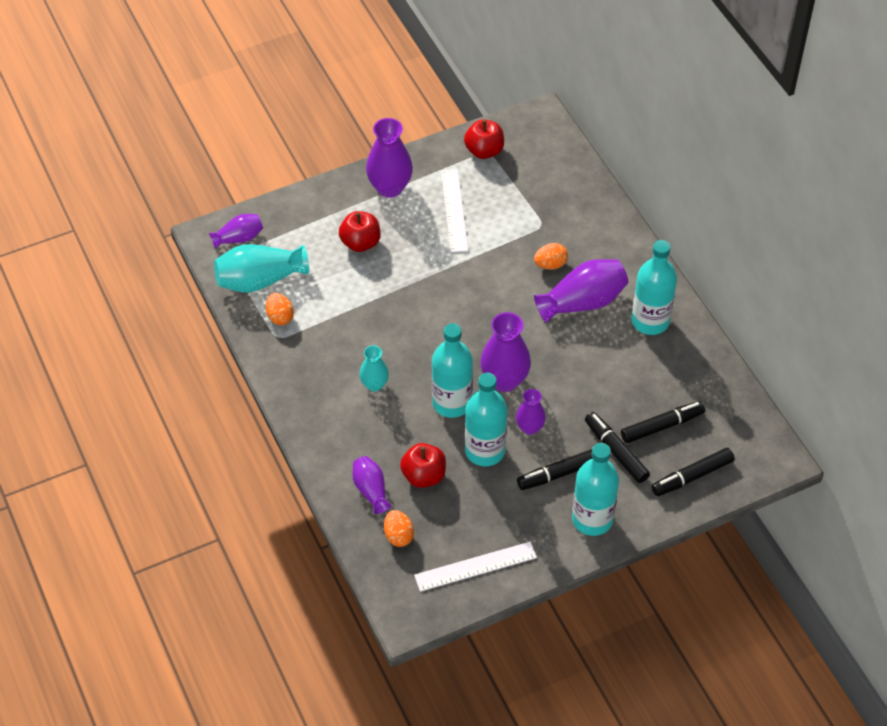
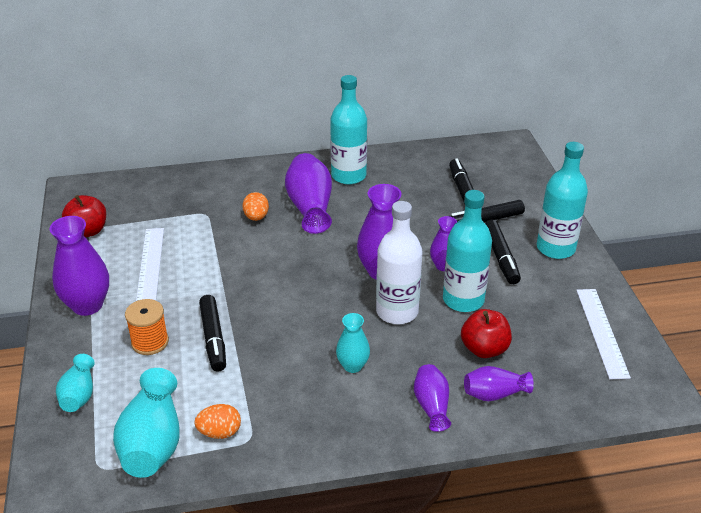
camera: 75 degrees left, 15 degrees down
(239, 238) = (73, 452): purple vase -> purple vase (432, 406)
(293, 220) = (79, 395): none -> turquoise vase
(360, 243) = (150, 342): red apple -> orange spool
(398, 536) = (558, 382): orange egg -> none
(452, 403) = (397, 312): turquoise bottle -> white bottle
(454, 210) = (150, 264): white ruler -> white ruler turned 75 degrees clockwise
(692, 476) = (519, 186): black marker -> black marker (213, 338)

